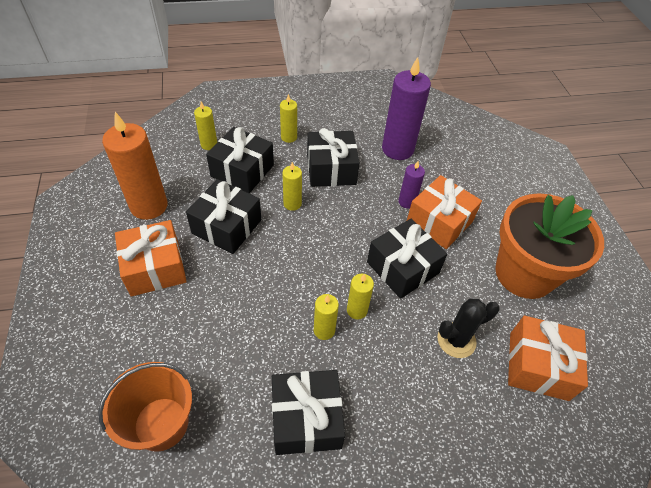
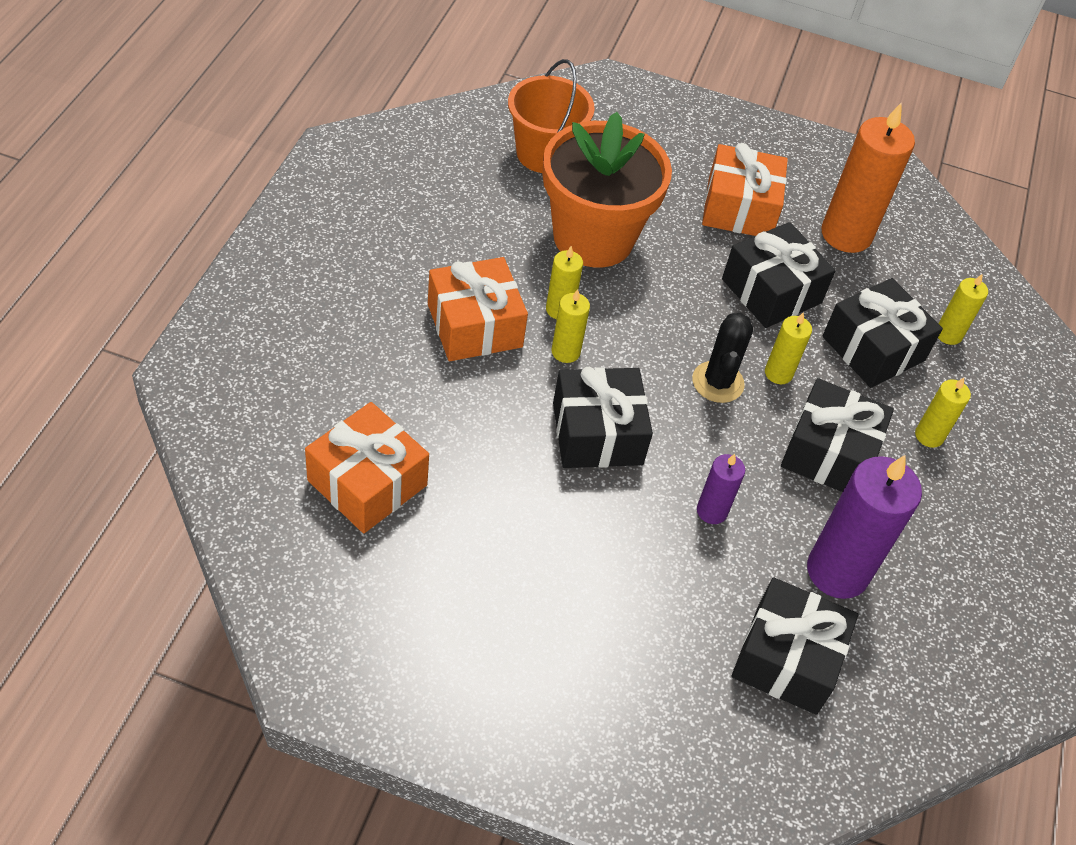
camera: 115 degrees right, 0 degrees up
(306, 419) = (471, 248): black gift -> black gift (786, 659)
(439, 222) = (650, 528): orange gift -> orange gift (474, 325)
(456, 340) = (459, 423): black cactus -> black cactus (718, 382)
(524, 273) = (496, 572): orange flower pot -> orange flower pot (593, 237)

